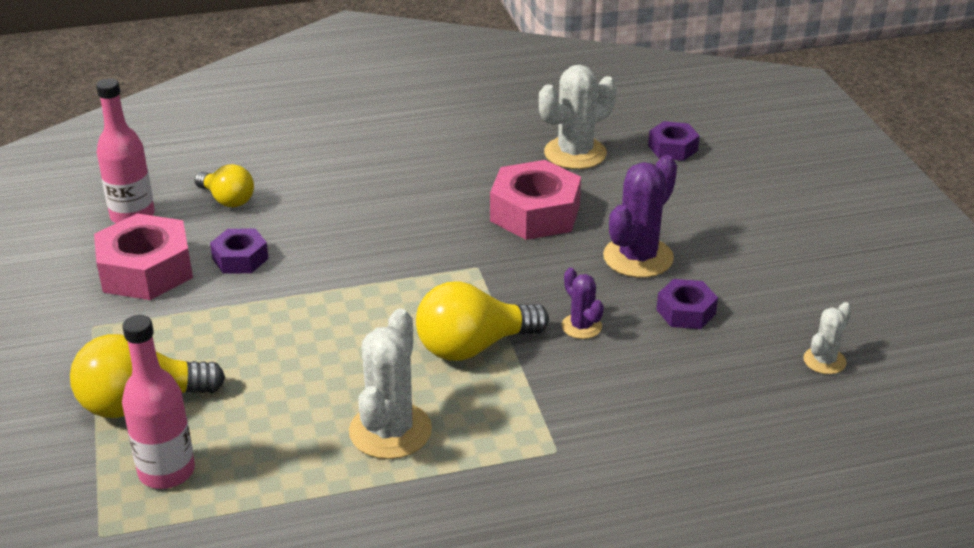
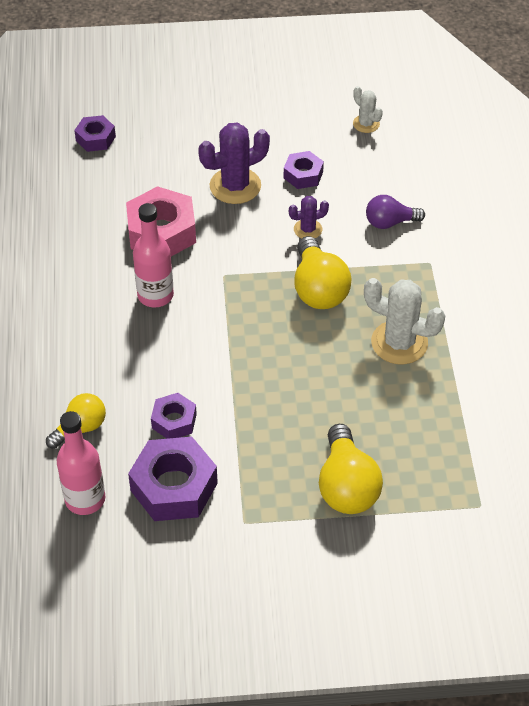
camera: 80 degrees left, 15 degrees up
(146, 270) = (174, 487): pink nut -> purple nut
(167, 472) = (423, 468): pink bottle -> pink bottle (155, 295)
(575, 153) = (83, 195): white cactus -> none
(624, 402) = (390, 222): none -> purple light bulb
(638, 257) = (235, 186): purple cactus -> purple cactus turned 75 degrees counterclockwise

